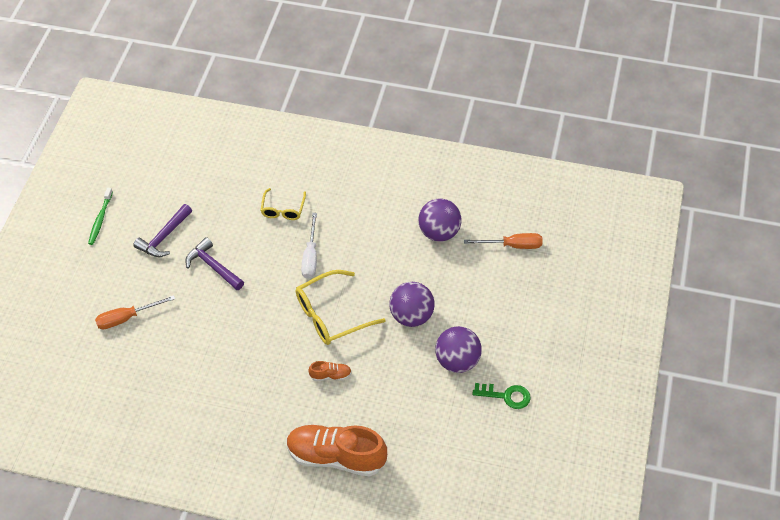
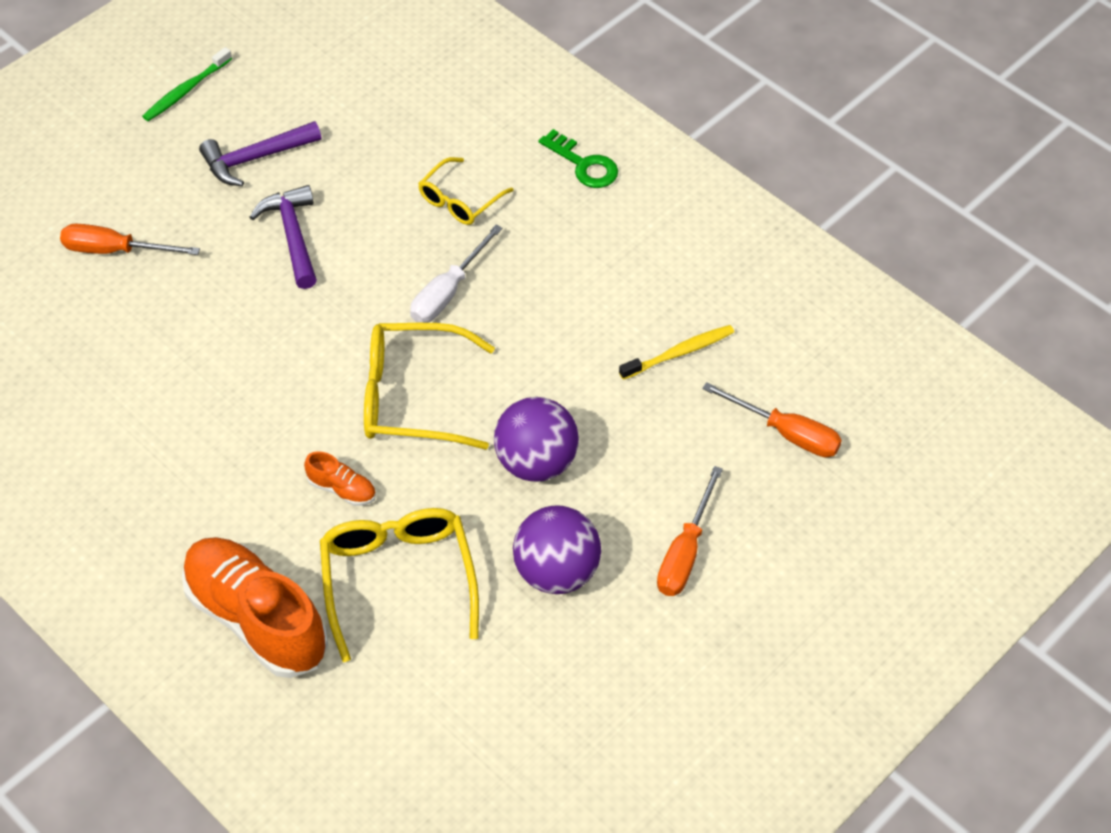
camera: 30 degrees right, 0 degrees up
(388, 403) = (398, 580): none -> yellow glasses
(439, 232) = (679, 353): purple ball -> yellow toothbrush
(506, 396) = (594, 670): green key -> green key (583, 164)
(507, 322) = (685, 552): none -> orange screwdriver

